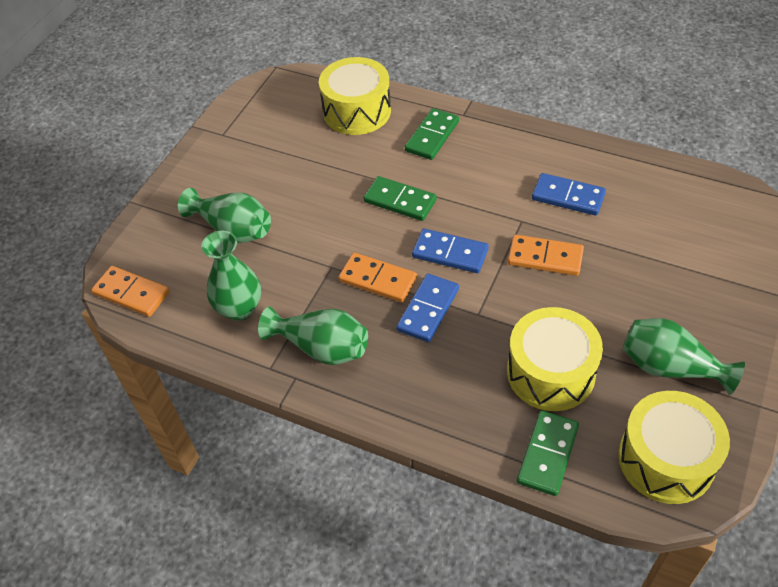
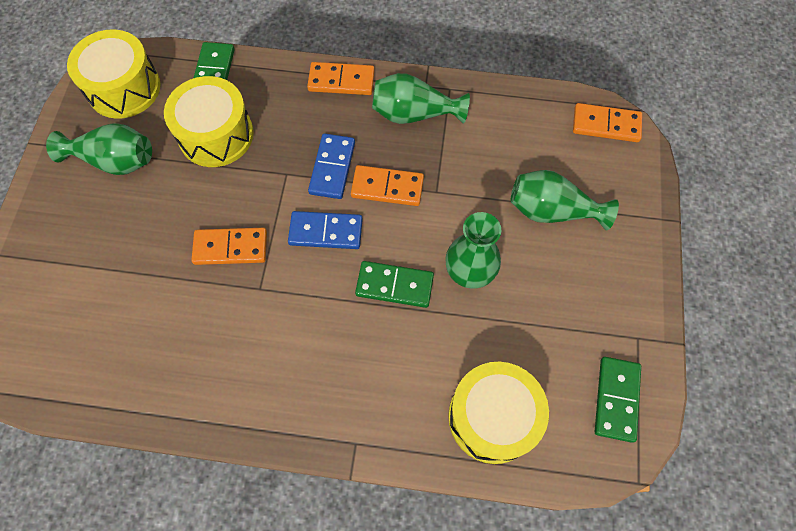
camera: 160 degrees right, 15 degrees up
(239, 308) = (501, 132): green vase -> green vase (469, 272)
(390, 406) = (341, 81): none -> orange domino
(432, 136) = (385, 393): green domino -> green domino (616, 399)
(568, 197) = (212, 333): blue domino -> none

